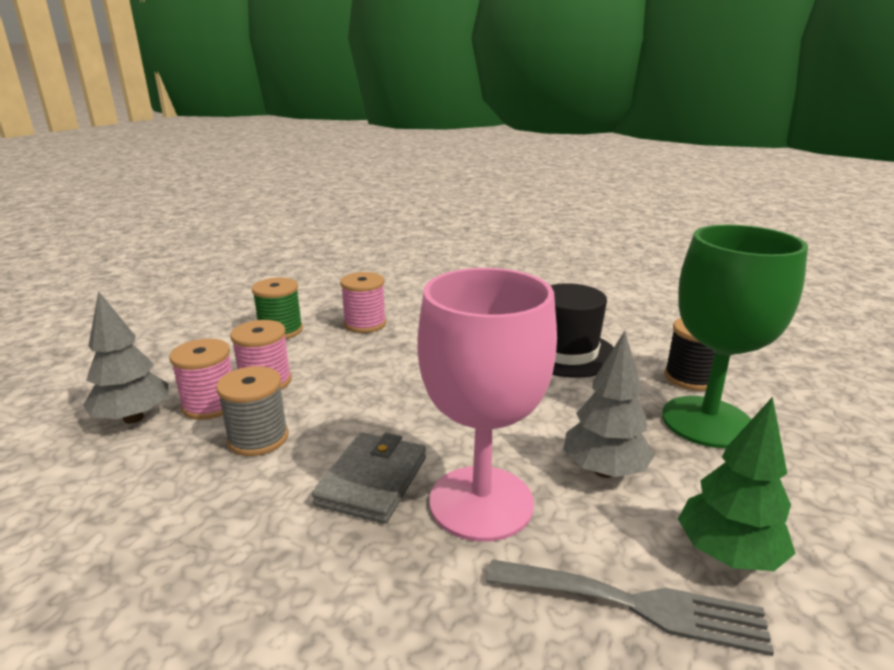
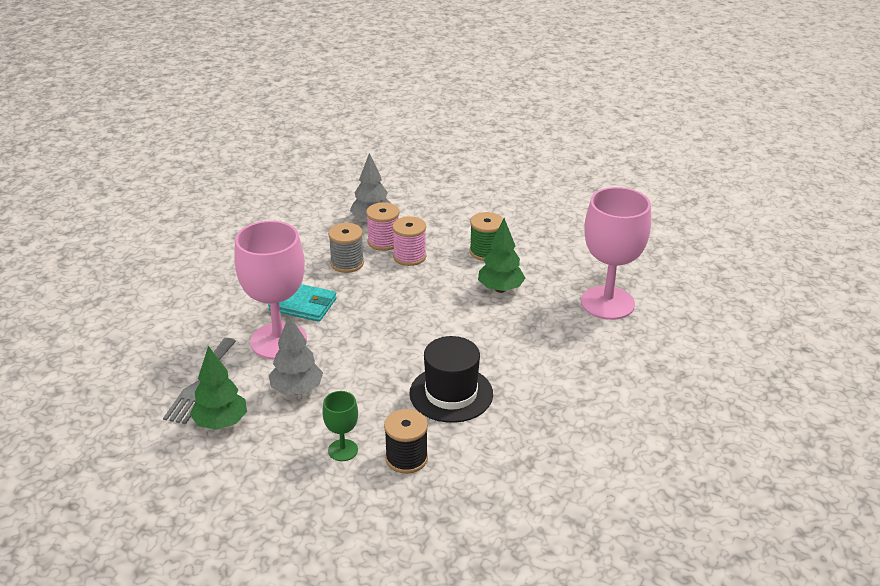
camera: 90 degrees right, 10 degrees up
(365, 324) = (500, 289): pink spool -> green tree
(372, 481) = (303, 304): grey wallet -> turquoise wallet
(401, 278) = (607, 303): none -> pink goblet
(707, 421) = (343, 450): green goblet -> green goblet, size x0.47

